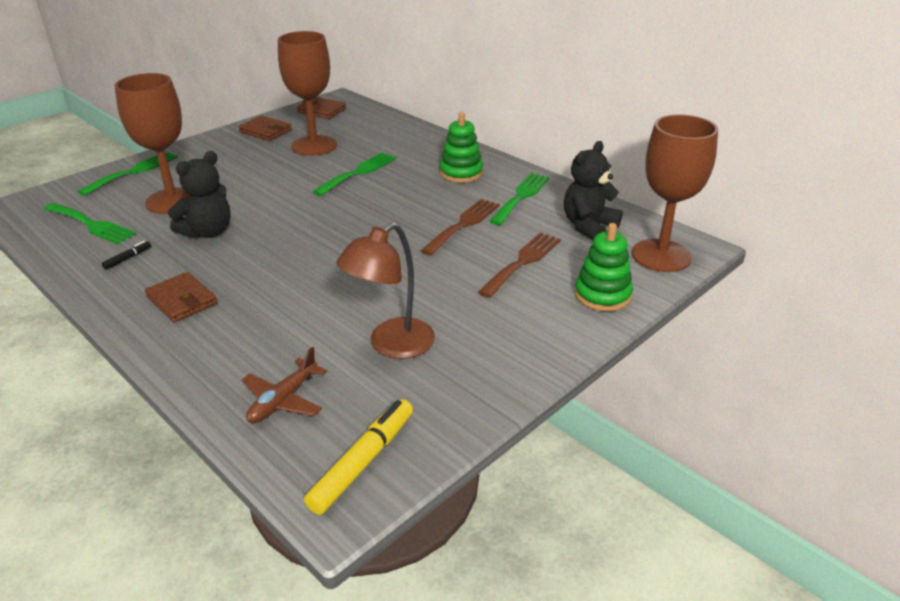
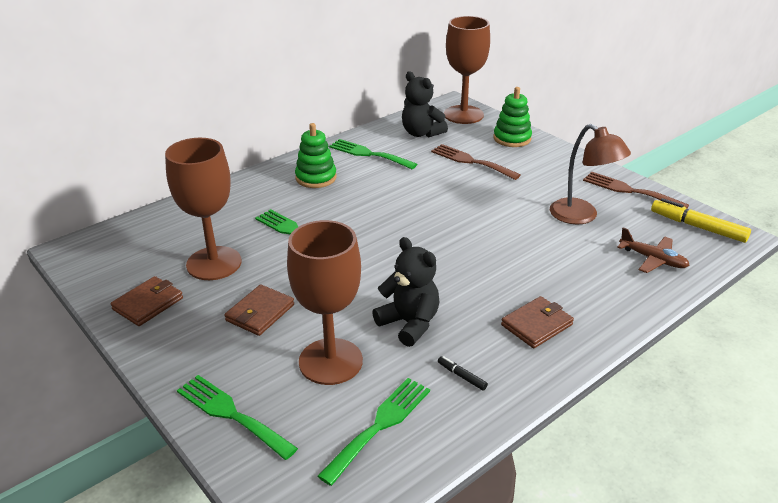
camera: 85 degrees left, 0 degrees up
(322, 110) = (104, 261): brown wallet -> brown wallet (260, 313)
(463, 224) = (412, 181): brown fork -> brown fork (629, 190)

